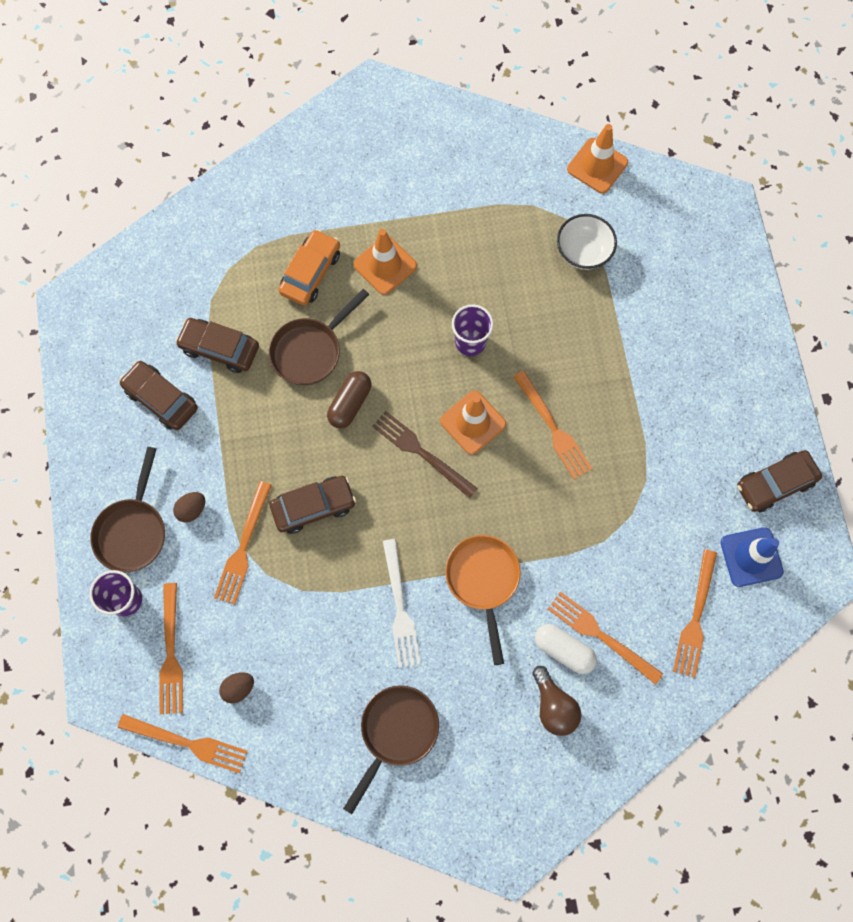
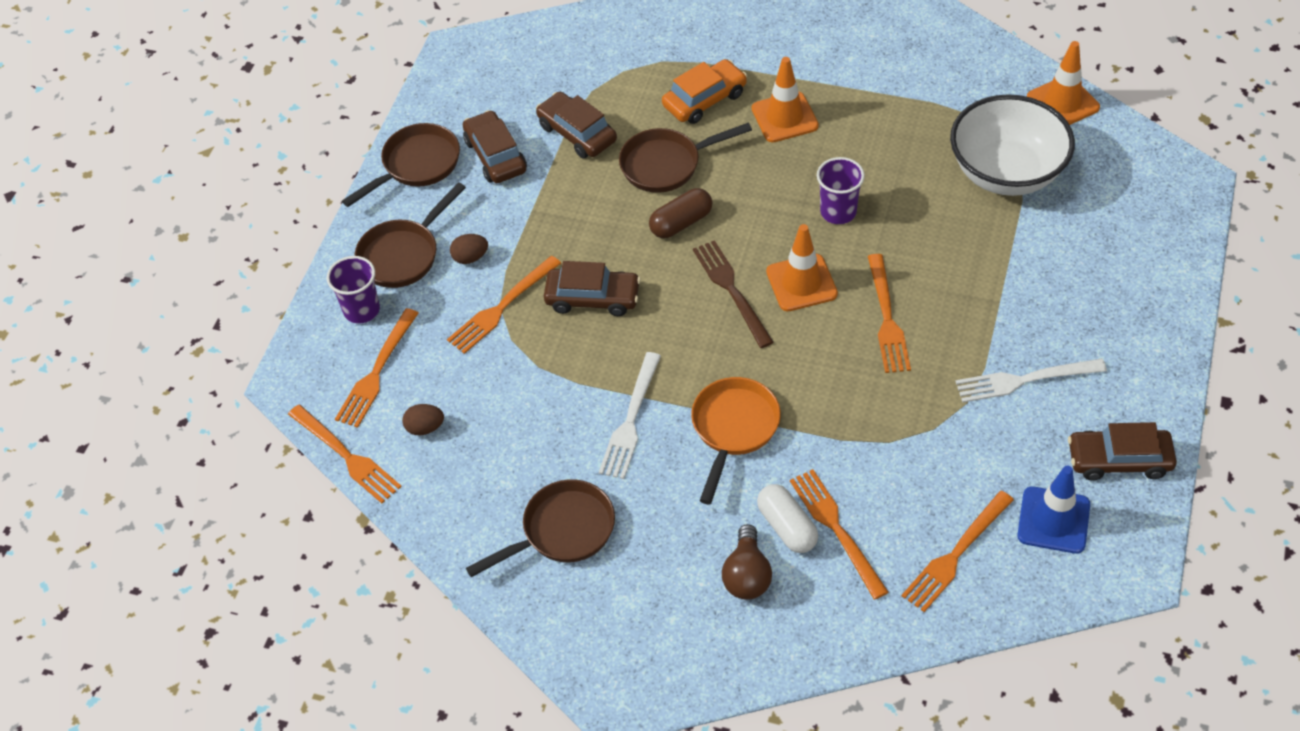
camera: 30 degrees right, 20 degrees down
(97, 436) = (416, 165): none -> brown pan
(583, 252) = (1006, 172): white bowl -> white bowl, size x1.73
(678, 442) = (1023, 380): none -> white fork

